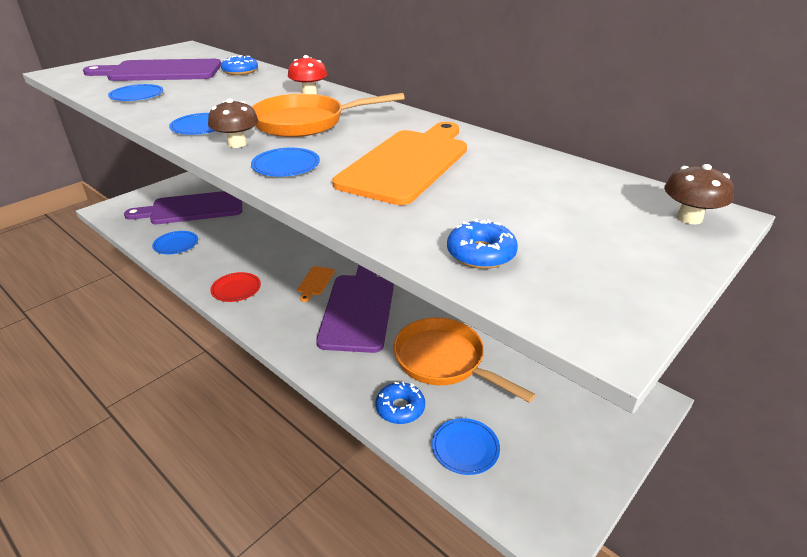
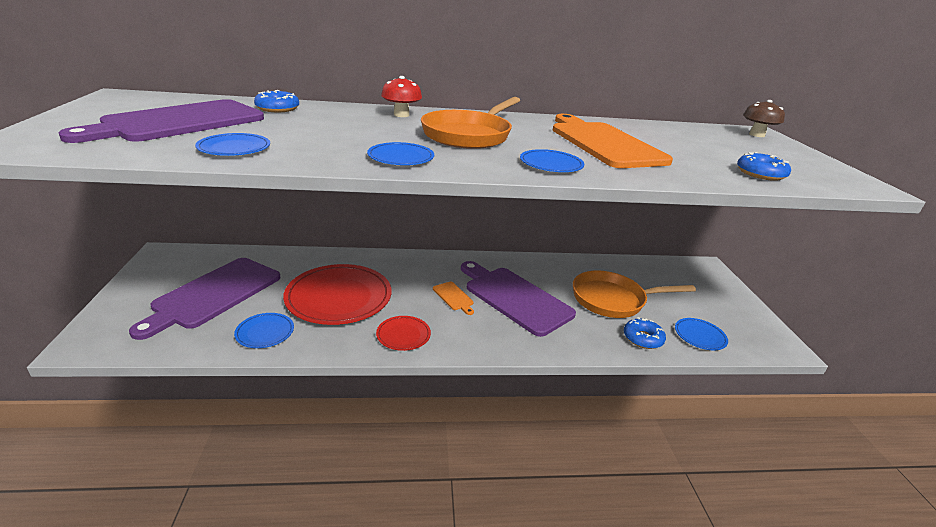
camera: 50 degrees left, 5 degrees down
(237, 144) = (472, 161): brown mushroom -> none
(246, 243) = (339, 297): none -> red plate

